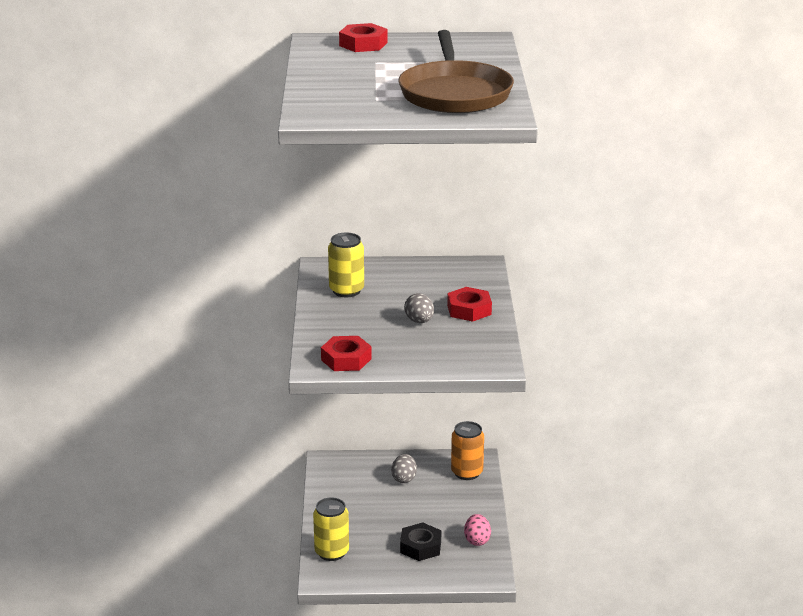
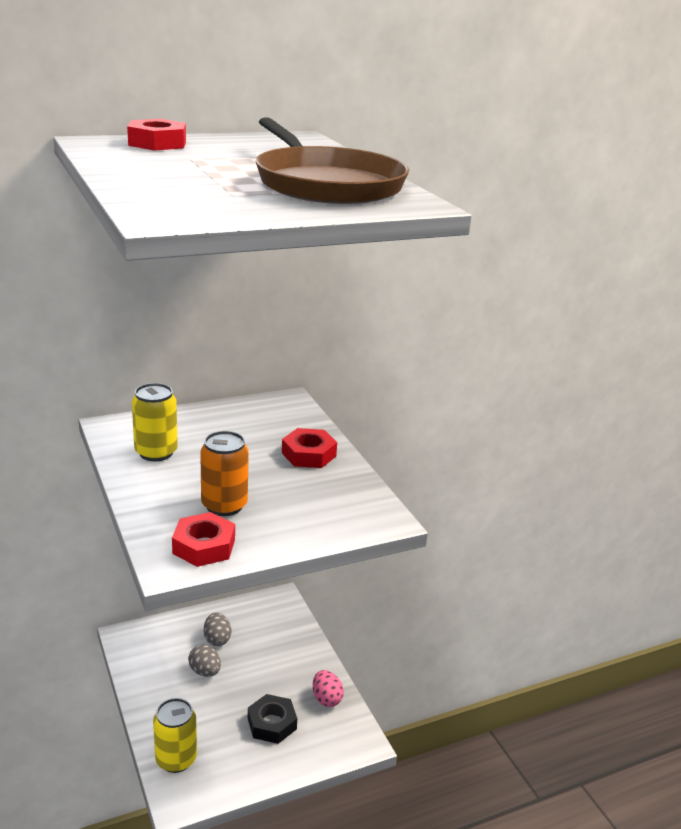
camera: 25 degrees left, 0 degrees up
(419, 321) = (262, 478): grey egg -> grey egg (205, 671)
(467, 472) = (278, 617): orange can -> orange can (224, 505)

